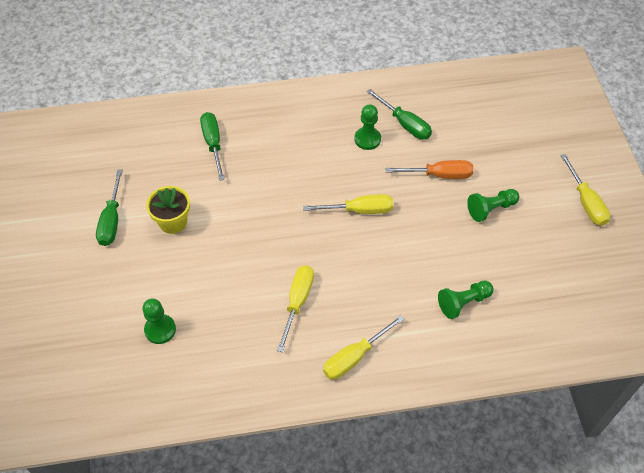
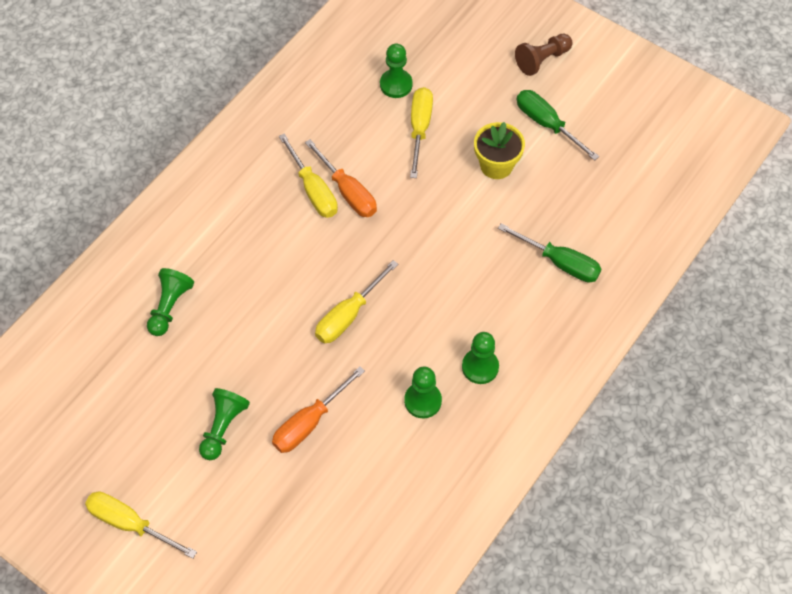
camera: 135 degrees right, 5 degrees up
(54, 262) = (542, 60): none -> brown pawn
(278, 282) = (348, 192): none -> orange screwdriver
(319, 131) = (480, 367): none -> green pawn
(354, 357) = (222, 187): yellow screwdriver -> yellow screwdriver (419, 128)
(405, 124) = (404, 455): green screwdriver -> none

